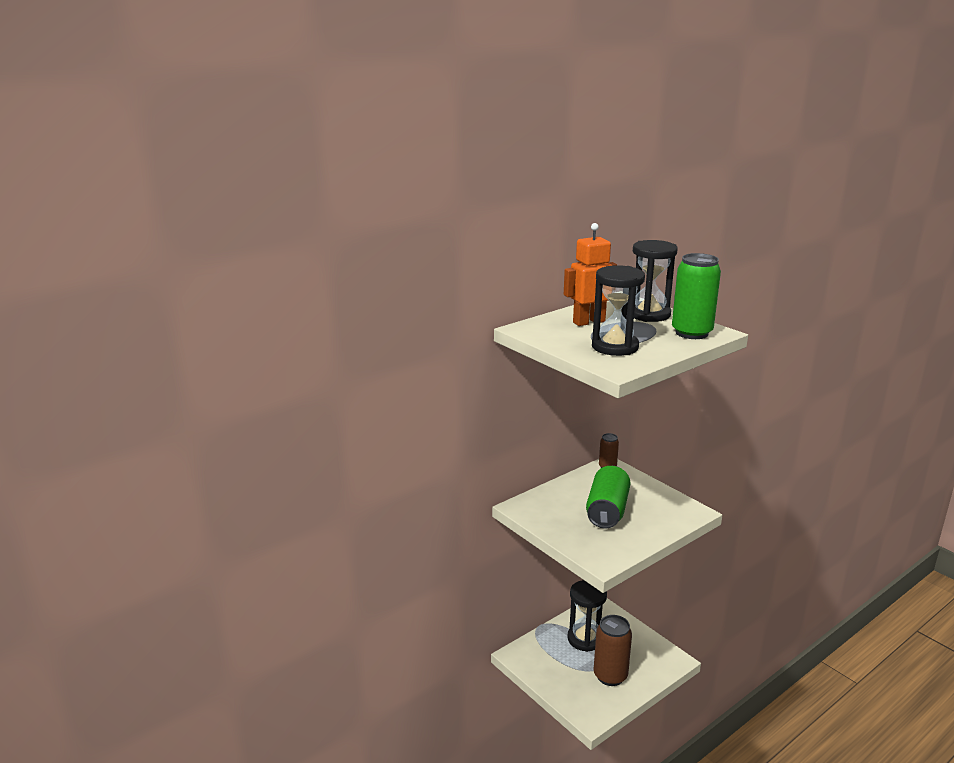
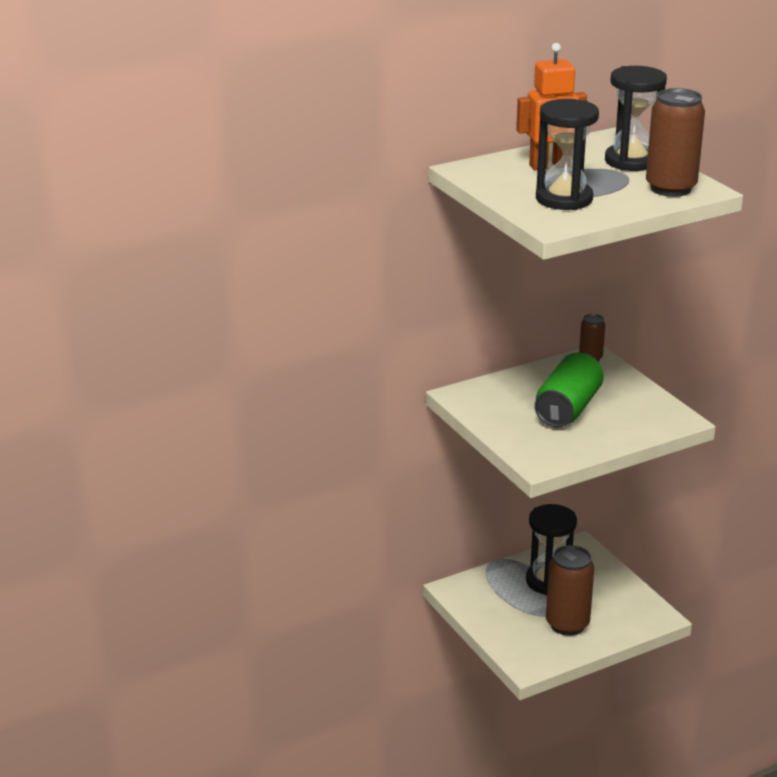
camera: 10 degrees right, 5 degrees up
(691, 333) = (670, 188): green can -> brown can

